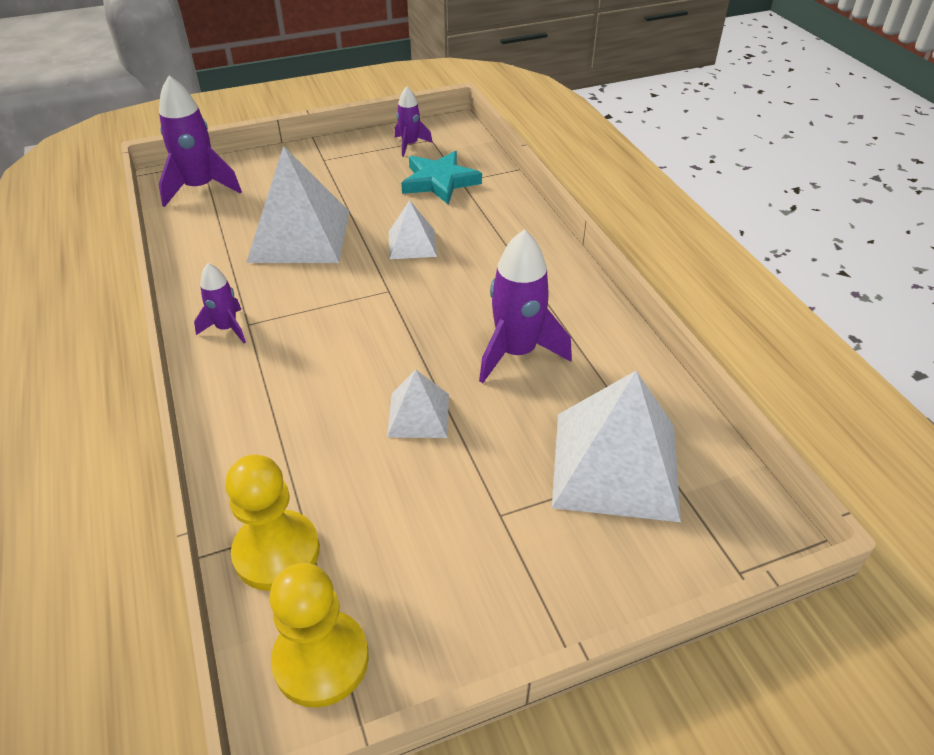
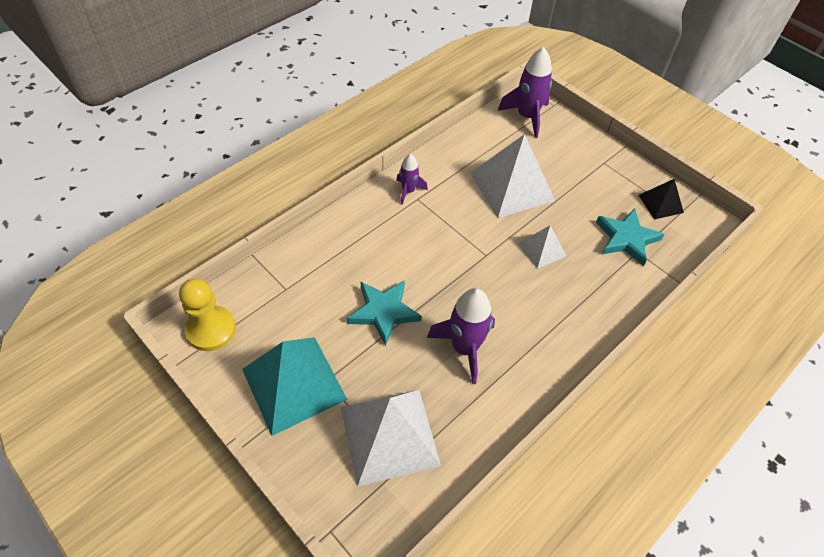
camera: 65 degrees right, 10 degrees up
(276, 552) = (264, 285): yellow pawn -> none
(410, 145) = (660, 203): purple rocket -> black pyramid
(418, 415) = (384, 312): white pyramid -> turquoise star
(488, 557) = (293, 384): none -> turquoise pyramid

